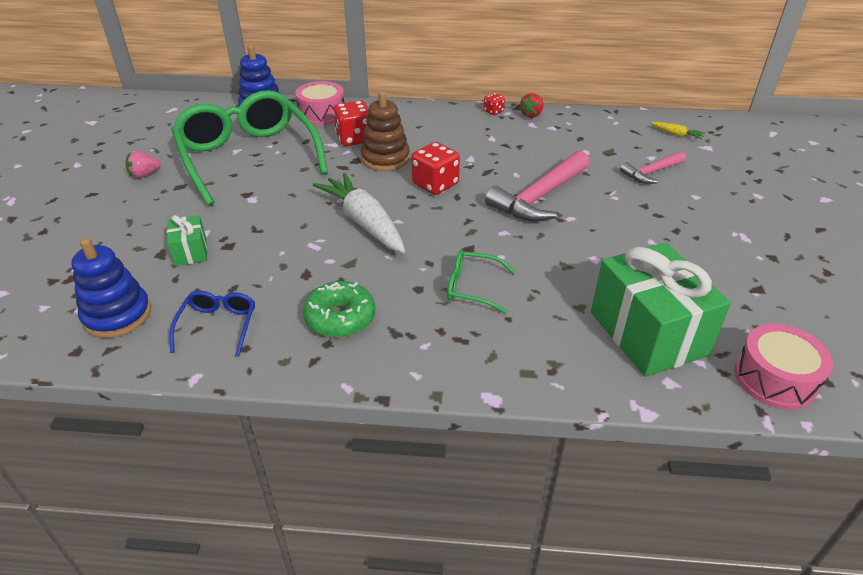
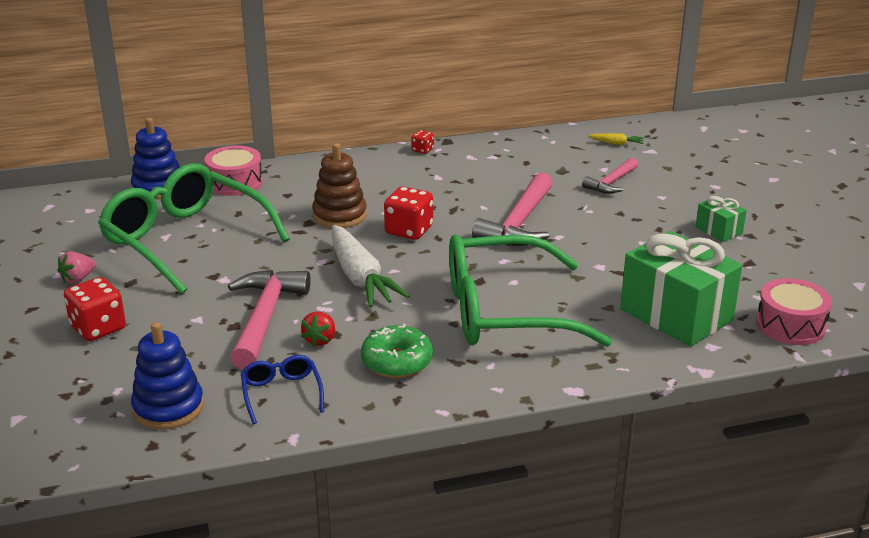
camera: 20 degrees left, 10 degrees down
(190, 251) = (198, 339): green gift -> green gift (718, 230)
(258, 243) = (265, 318): none -> pink hammer
(354, 138) = (291, 202): red dice -> red dice (98, 328)
(364, 222) = (360, 278): white carrot -> white carrot turned 150 degrees counterclockwise
(472, 287) = (504, 312): green glasses -> green glasses, size x2.36
(531, 115) = (464, 147): red strawberry -> red strawberry (320, 340)

